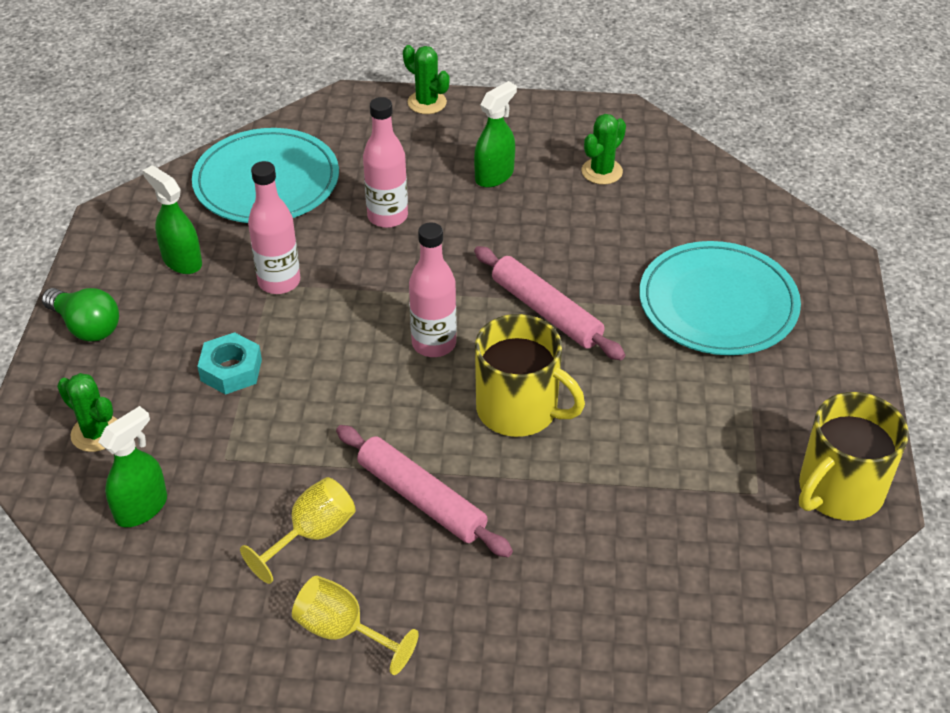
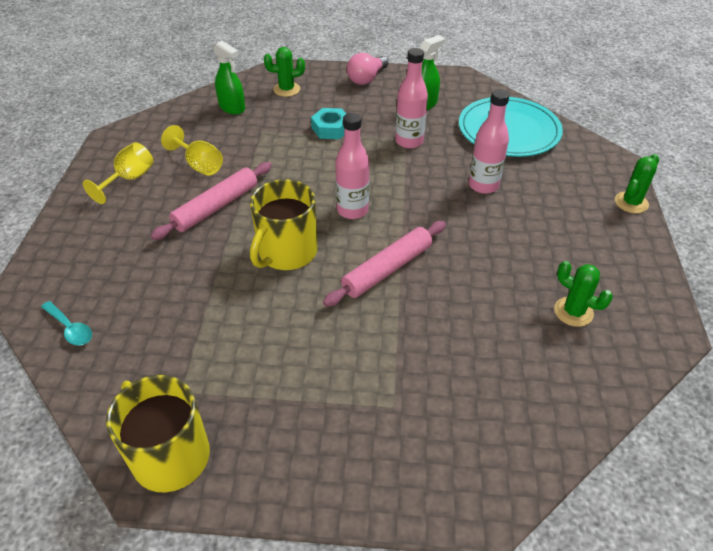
camera: 90 degrees right, 0 degrees up
(86, 326) = (366, 79): green light bulb -> pink light bulb
(96, 433) = (286, 89): green cactus -> green cactus turned 45 degrees clockwise
(494, 175) = (547, 242): green spray bottle -> none
(677, 633) = (70, 328): none -> turquoise spoon
(718, 303) = (403, 386): turquoise plate -> none

